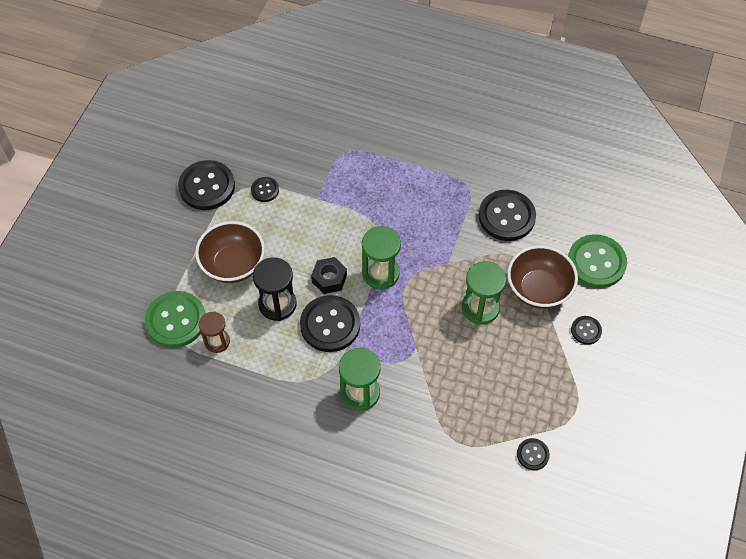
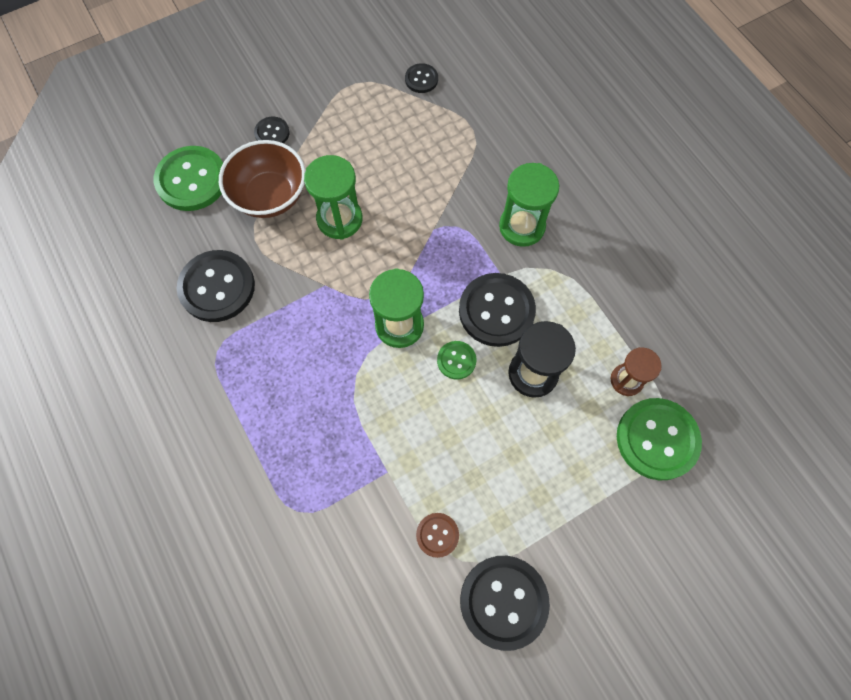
camera: 140 degrees left, 10 degrees up
(233, 264) = (547, 460): brown bowl -> none
(265, 190) = (437, 535): black button -> brown button
(329, 279) = (456, 360): black nut -> green button

